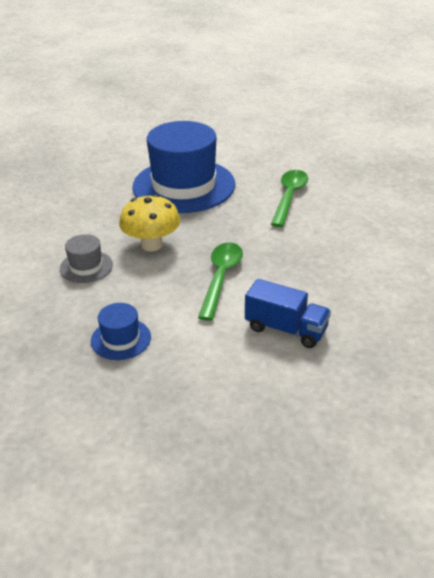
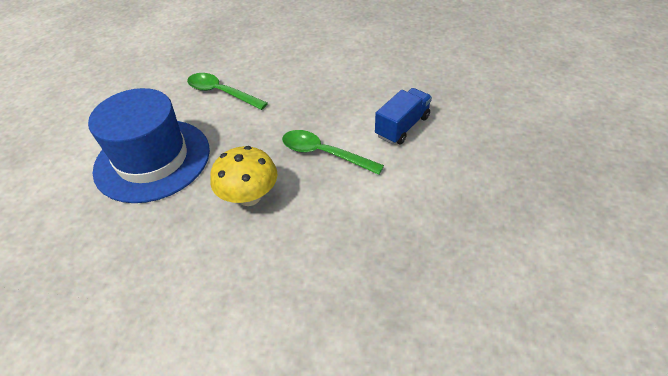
camera: 75 degrees left, 10 degrees up
(86, 267) = (264, 257): grey hat -> none
(121, 339) = (393, 234): blue hat -> none

